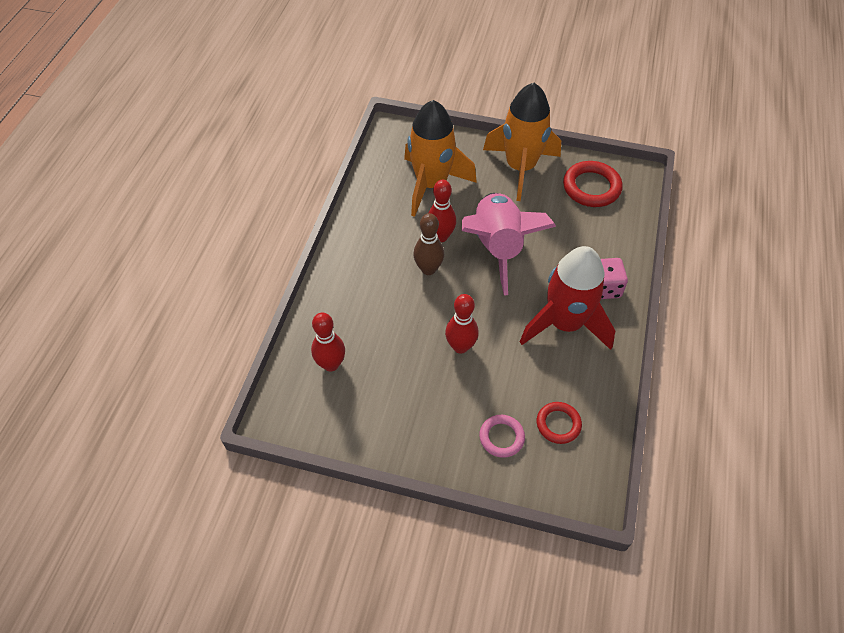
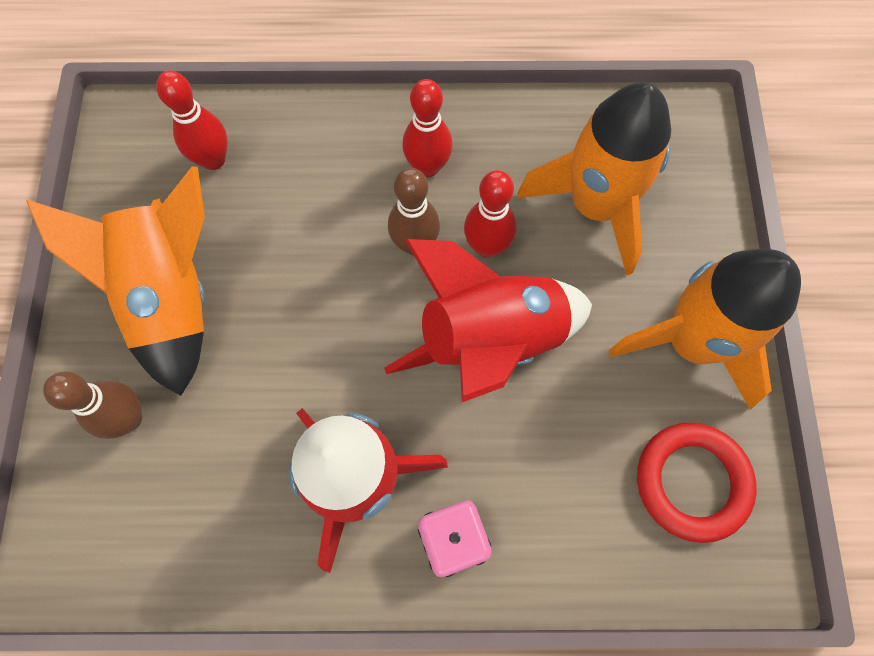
camera: 75 degrees right, 15 degrees up
(425, 402) = (172, 298): none -> orange rocket
(460, 346) = (278, 324): red bowling pin -> red bowling pin (428, 167)
(497, 247) = (490, 340): pink rocket -> red rocket
(501, 437) = (129, 418): pink ring -> brown bowling pin
(558, 424) = (163, 501): red ring -> none

